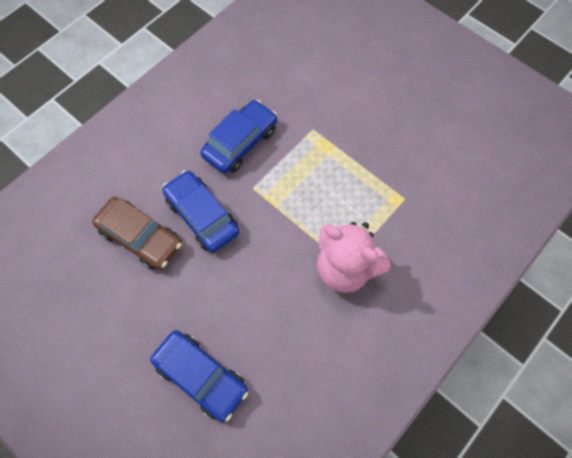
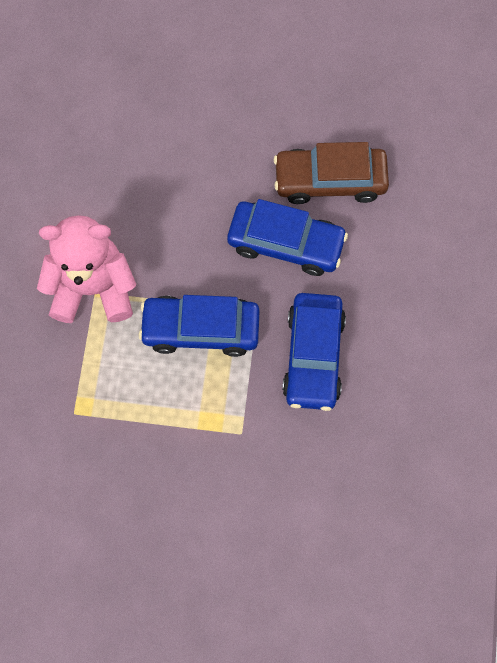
camera: 145 degrees right, 5 degrees up
(201, 376) = (164, 101): blue car -> blue car (201, 329)

